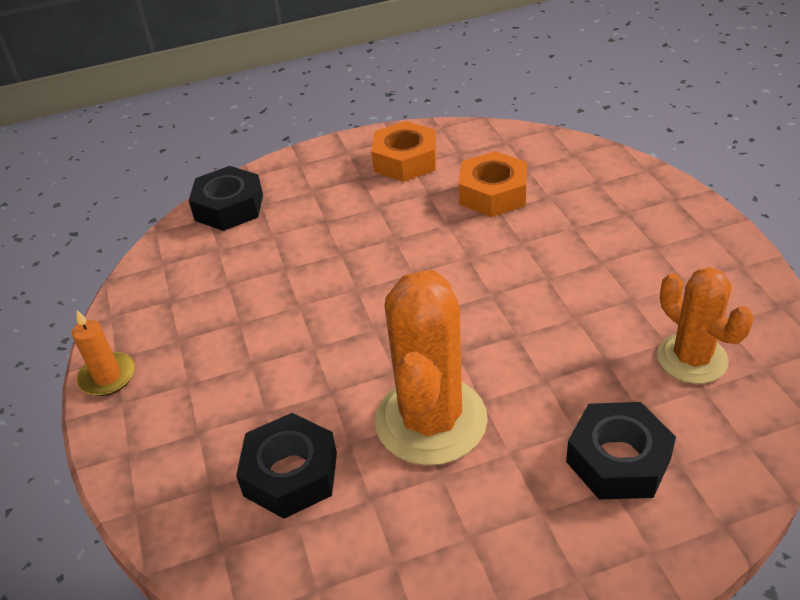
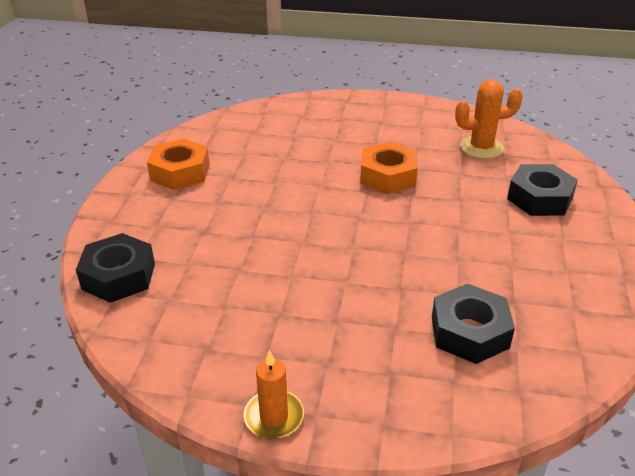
camera: 65 degrees left, 5 degrees down
(431, 420) = (462, 252): orange cactus -> none
(493, 193) = (266, 152): orange nut -> orange nut (388, 176)

